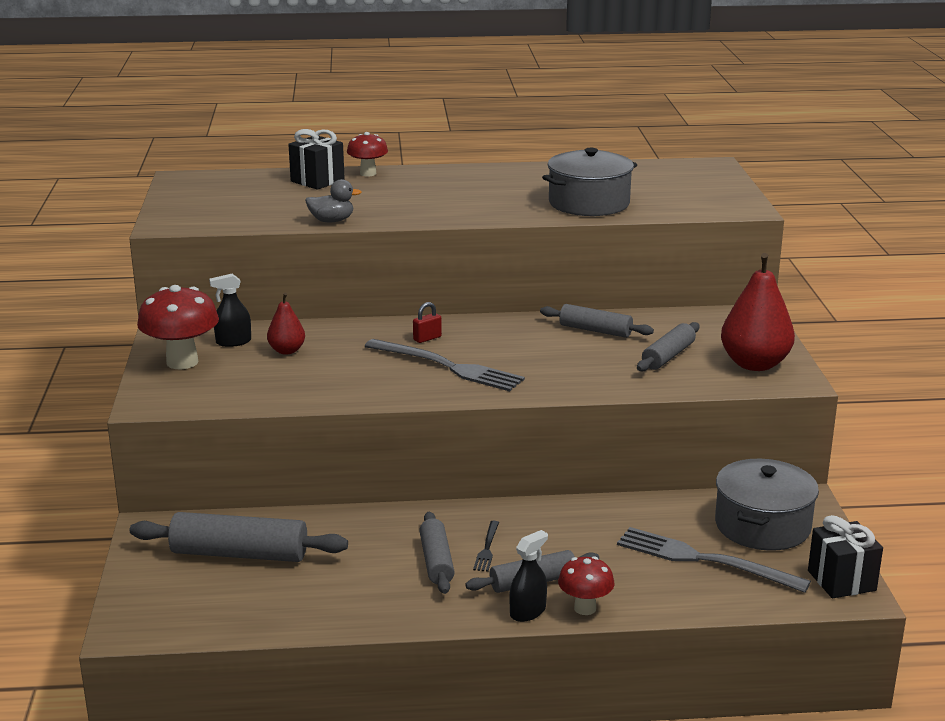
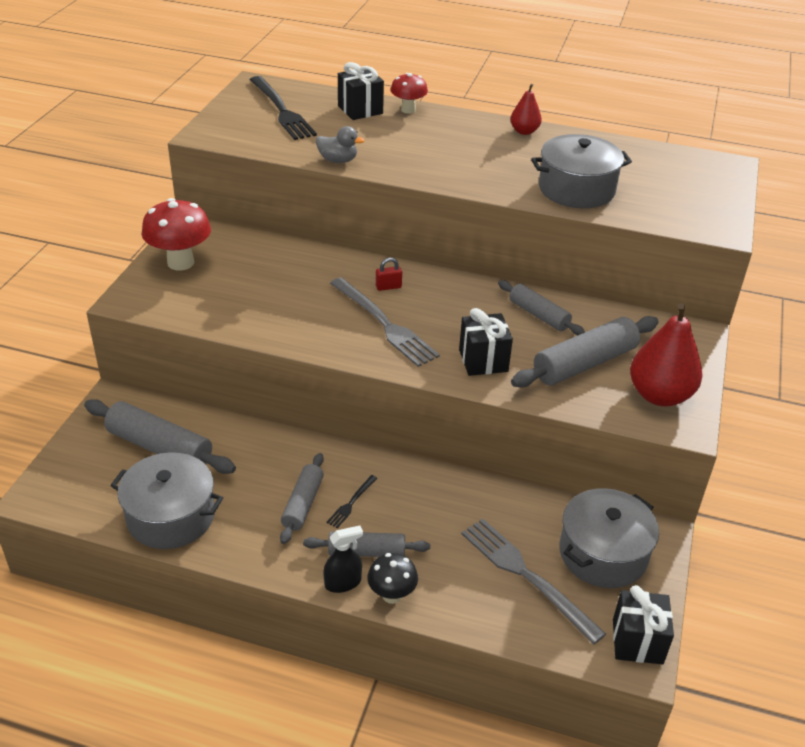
camera: 20 degrees right, 15 degrees up
(232, 193) = (281, 110): none -> black fork
(233, 342) = (233, 250): black spray bottle -> none
(287, 351) = (267, 271): red pear -> red pear (524, 131)
(299, 606) = (171, 516): none -> grey pot
(570, 373) = (483, 360): none -> black gift
(585, 608) = (392, 595): red mushroom -> black mushroom
(668, 356) = (584, 363): grey rolling pin -> grey rolling pin, size x1.60

